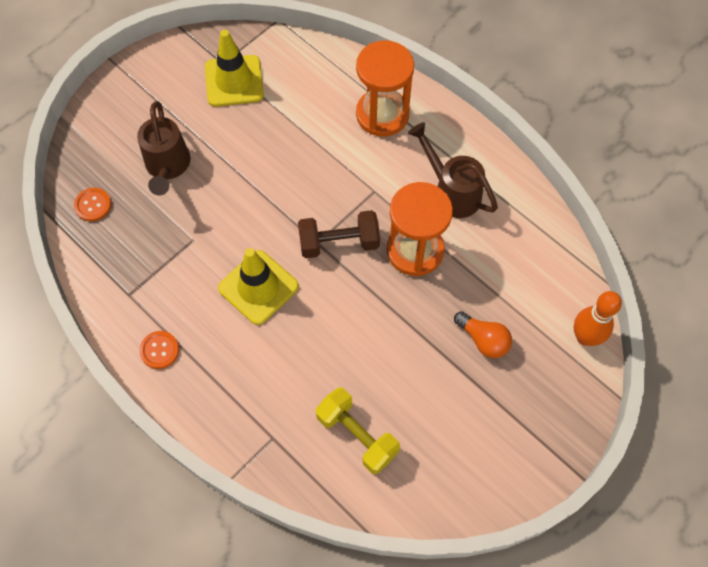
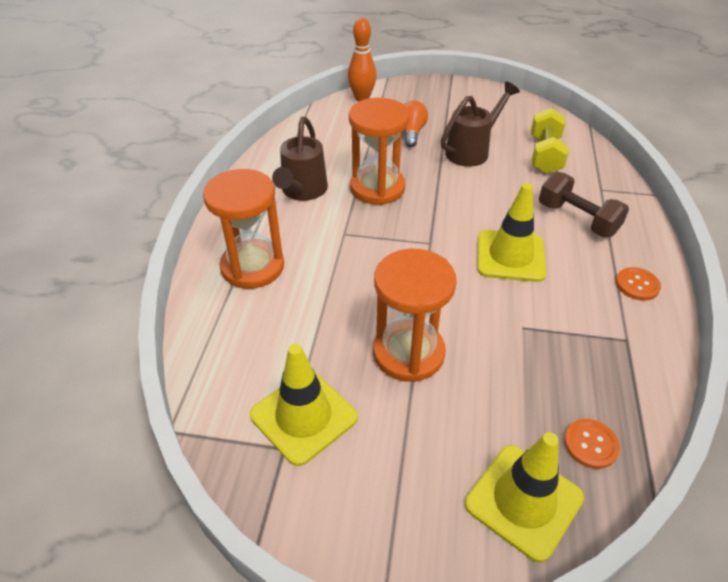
camera: 125 degrees left, 20 degrees down
(98, 148) = (523, 501): none -> yellow traffic cone
(167, 166) = (473, 404): brown watering can -> brown watering can (471, 151)
(231, 159) = (408, 353): none -> orange hourglass
(339, 242) = (416, 230): brown dumbbell -> brown dumbbell (577, 219)

